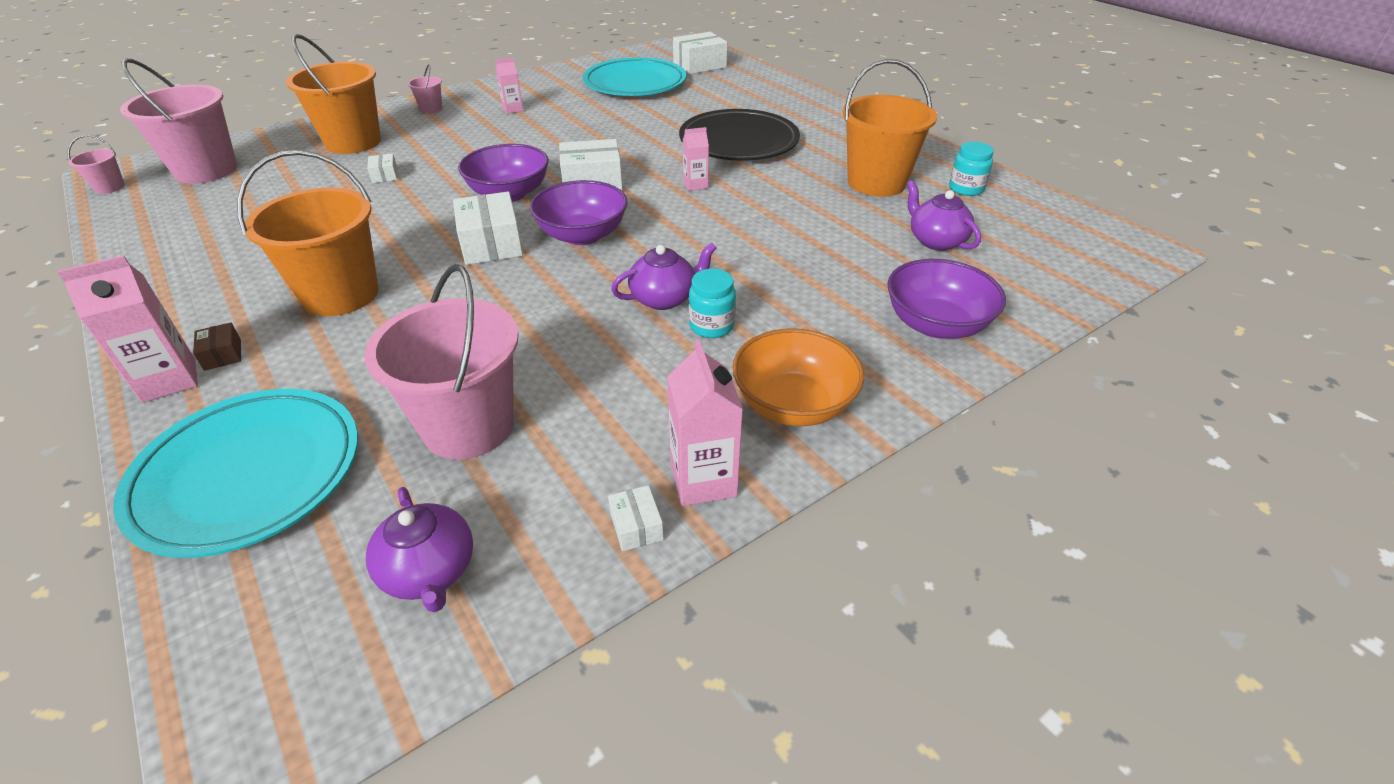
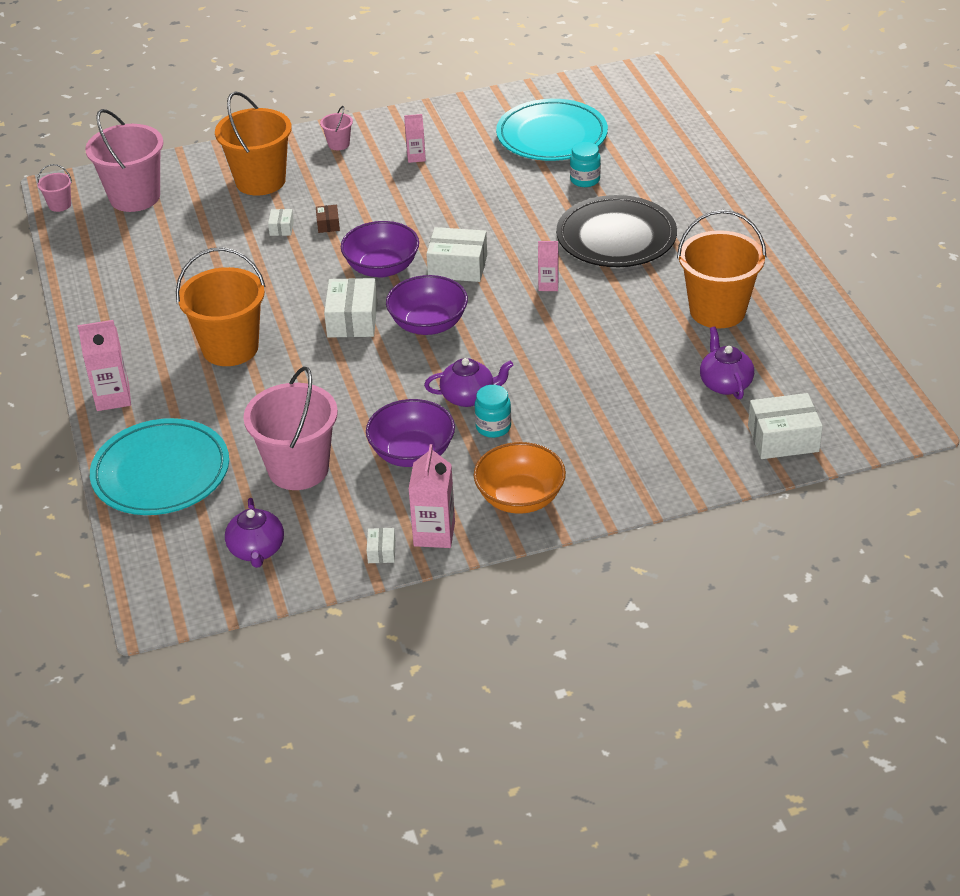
camera: 20 degrees right, 0 degrees up
(223, 355) = (147, 384): brown box -> brown box (328, 224)
(699, 65) = (634, 116): white box -> white box (783, 438)
(936, 324) = (666, 459): purple bowl -> purple bowl (412, 453)
(966, 189) = (797, 333): turquoise jar -> turquoise jar (585, 180)

